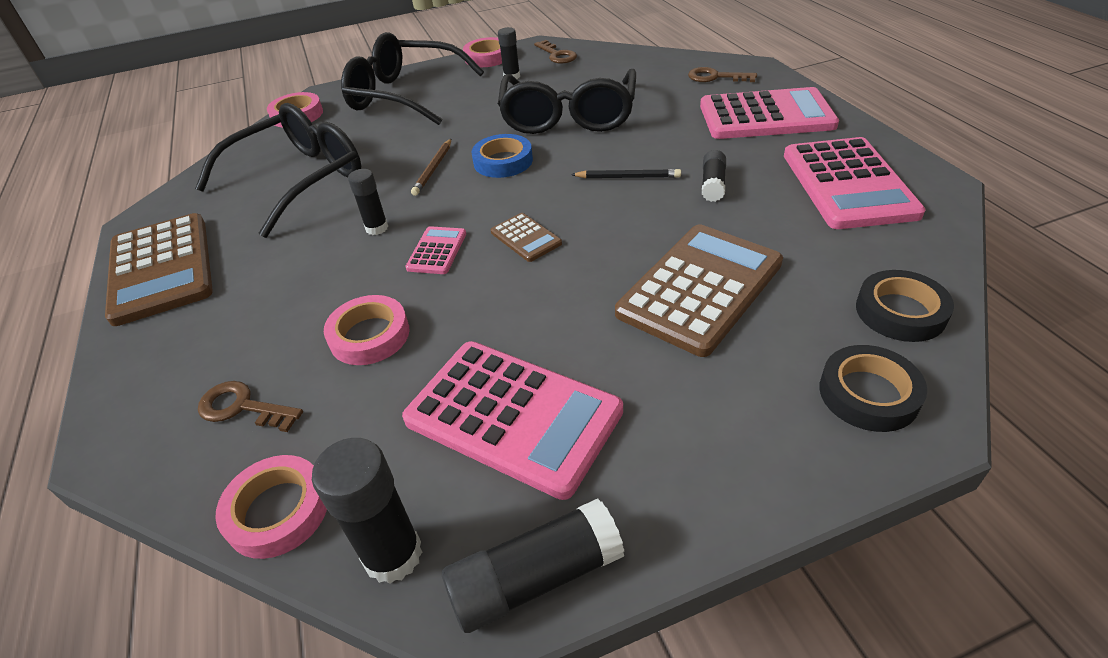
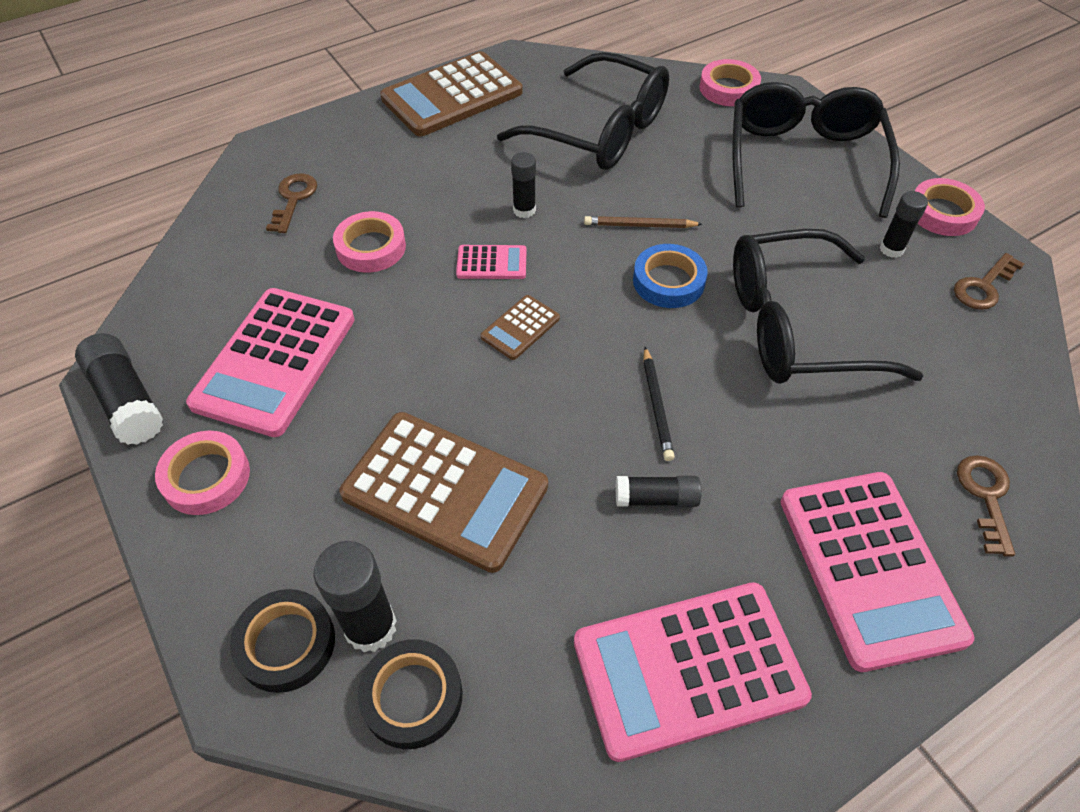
camera: 75 degrees right, 10 degrees up
(278, 511) = (199, 249): pink tape -> pink tape (206, 477)
(393, 555) = (156, 318): black glue stick -> black glue stick (370, 627)

